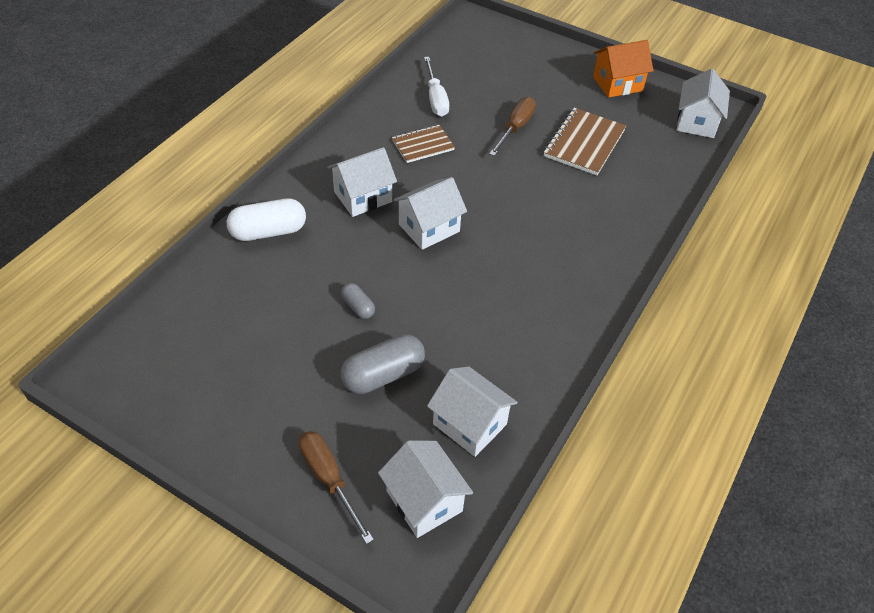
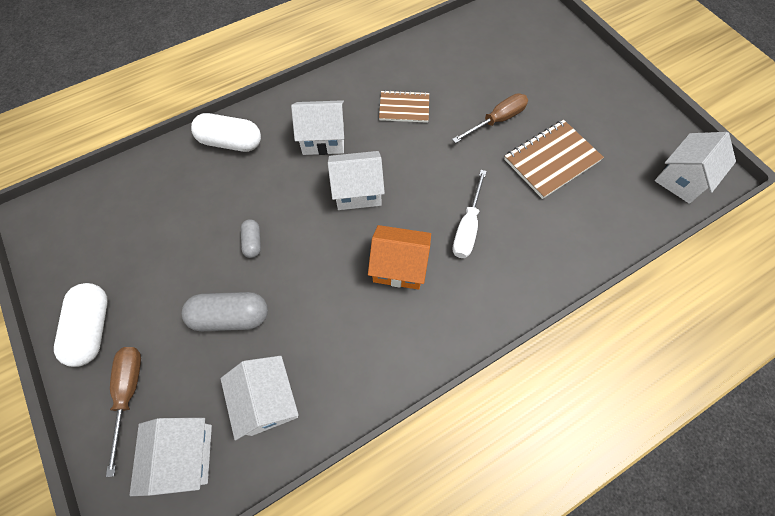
camera: 30 degrees right, 15 degrees up
(246, 444) = (93, 328): none -> white capsule
(435, 98) = (444, 66): white screwdriver -> white screwdriver (467, 227)
(617, 84) = (625, 109): orange house -> orange house (399, 266)

